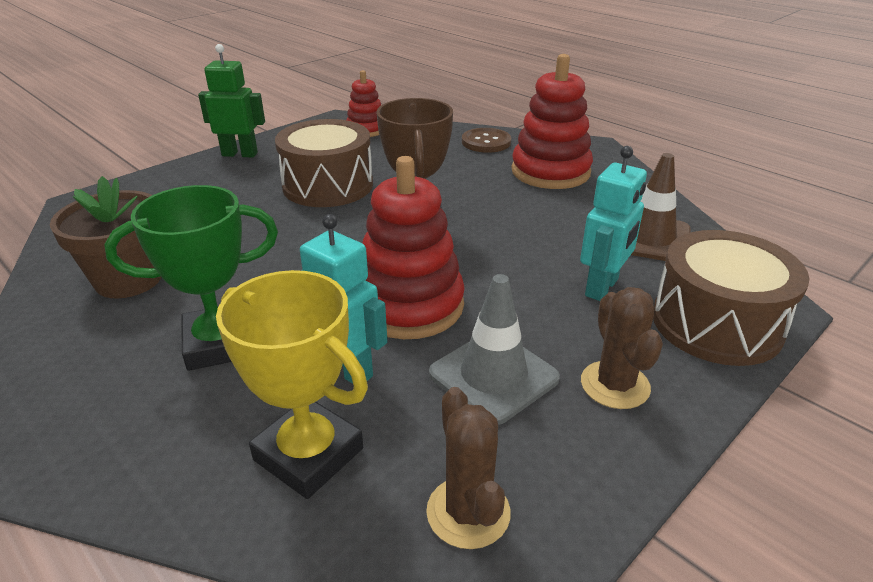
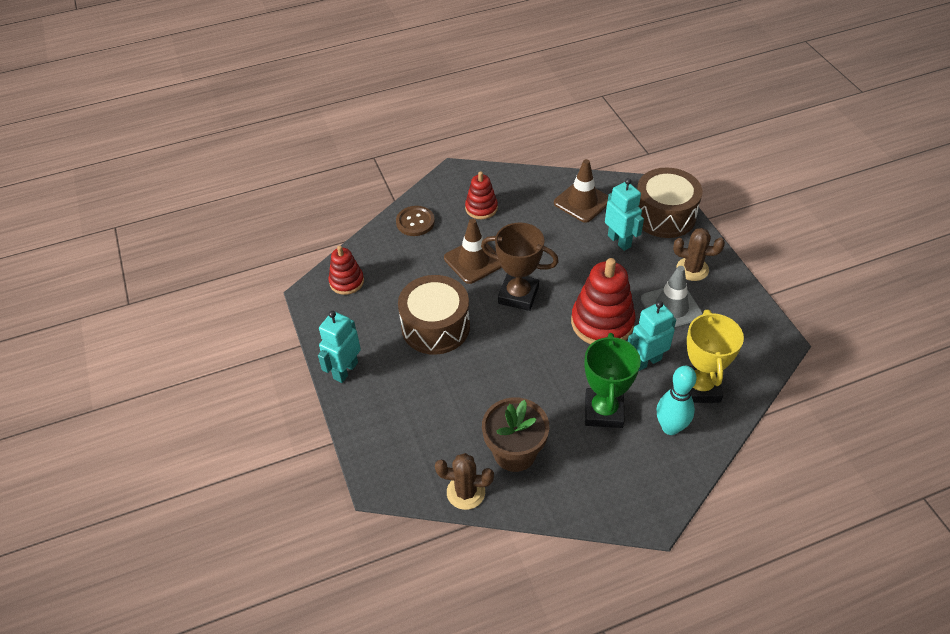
camera: 65 degrees left, 15 degrees up
(197, 431) = (670, 427): none -> turquoise bowling pin
(240, 154) = (345, 370): green robot -> turquoise robot
(308, 454) = (699, 387): yellow trophy -> yellow trophy turned 60 degrees counterclockwise
(454, 185) = (474, 261): none -> brown traffic cone
(468, 512) = (746, 343): brown cactus -> brown cactus (466, 492)
(550, 172) = (481, 208): red stacking toy -> red stacking toy, size x0.58

